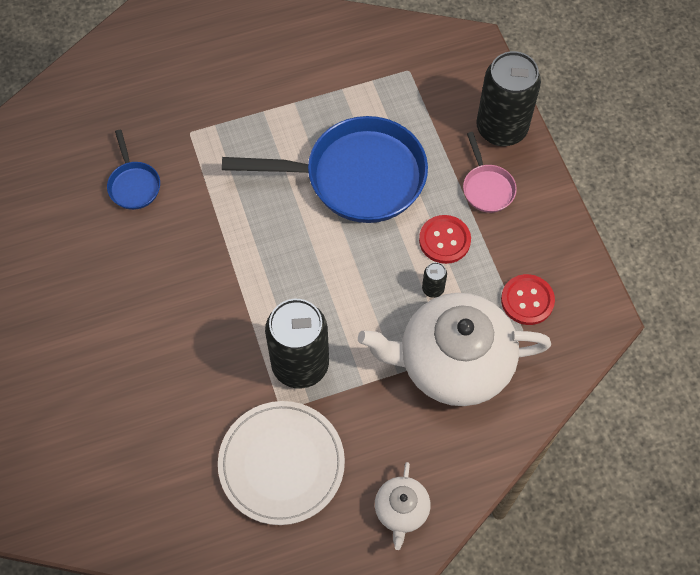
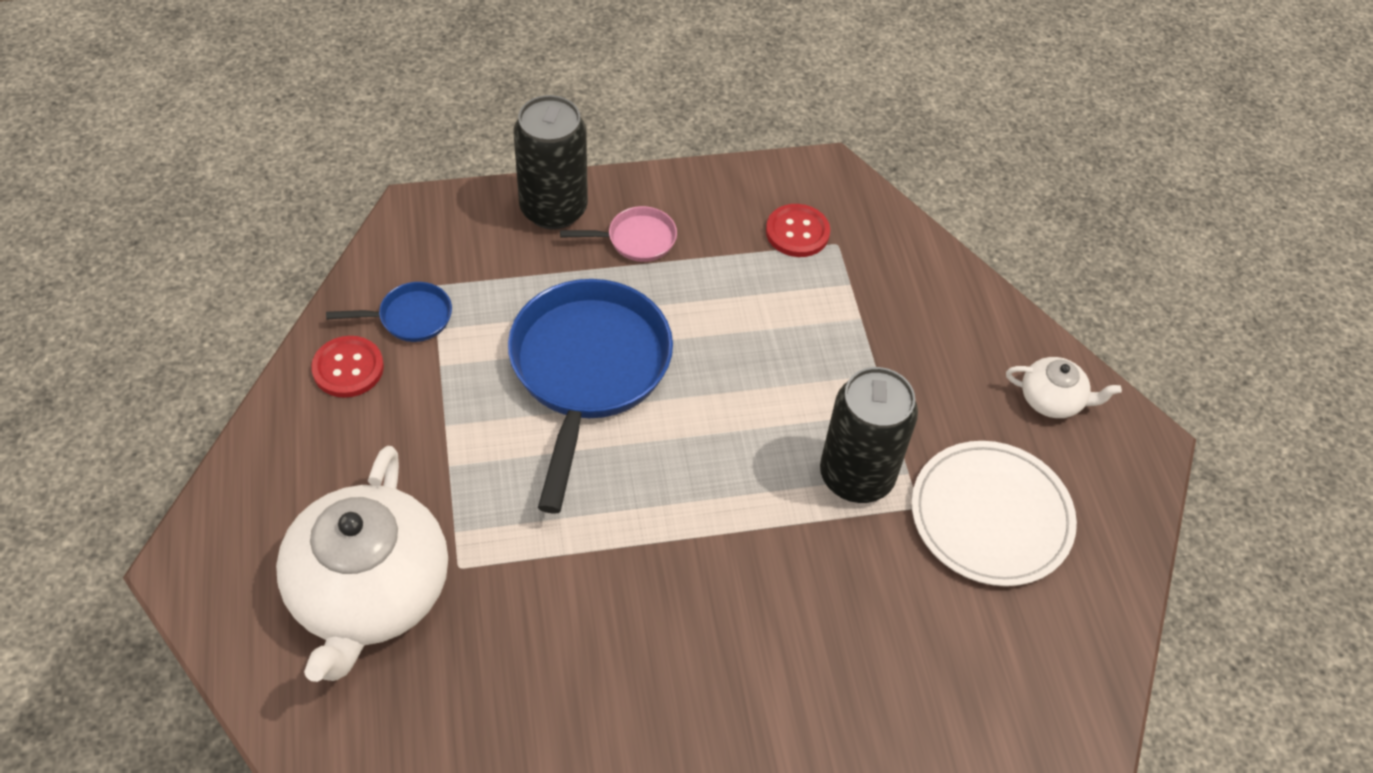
camera: 85 degrees left, 10 degrees down
(134, 185) = (533, 656): blue pan -> blue pan (410, 317)
(433, 289) = (768, 319): black can -> none
(444, 240) = (702, 295): red button -> red button (348, 368)
(453, 362) = (869, 316): white teapot -> white teapot (369, 592)

